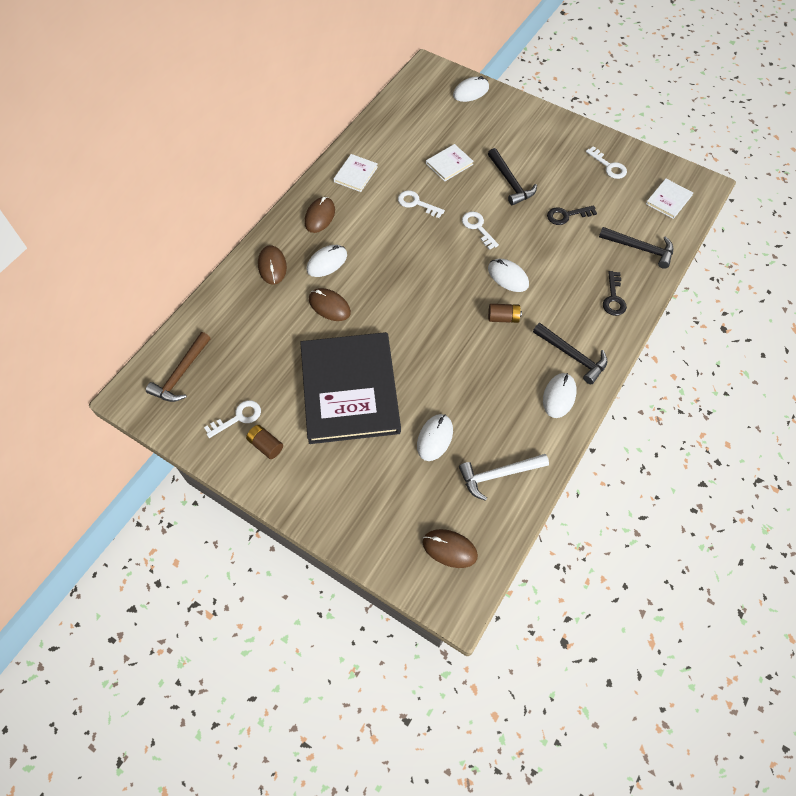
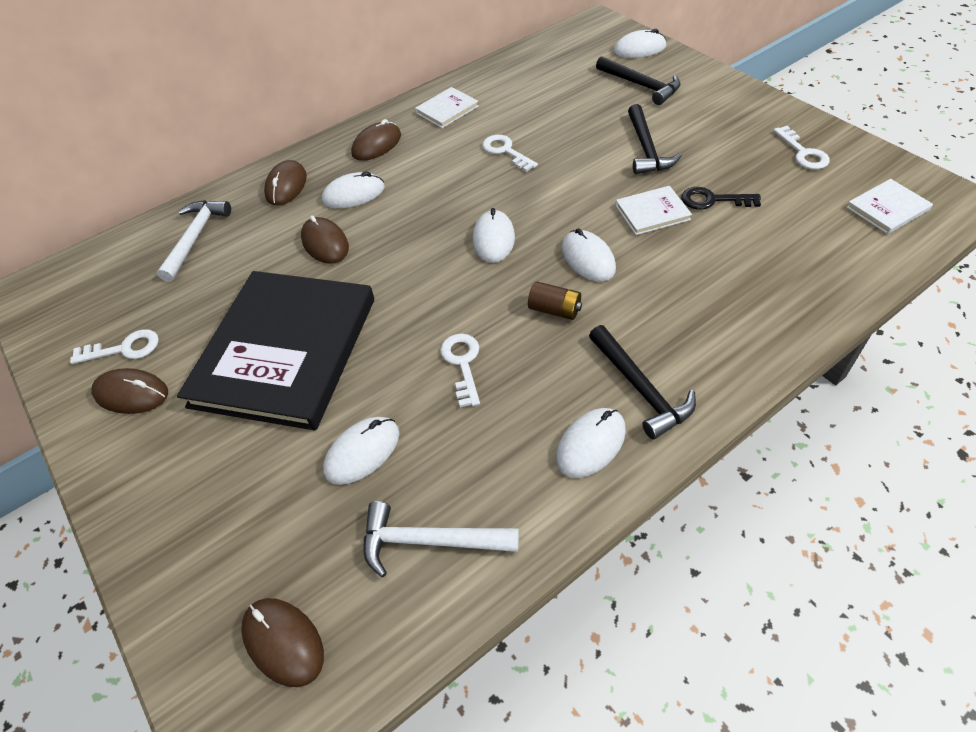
camera: 25 degrees right, 10 degrees down
(181, 374) = (99, 280): brown hammer -> none
(231, 324) = (195, 238): none -> white hammer
(266, 445) = (131, 394): brown battery -> brown mouse
(442, 276) = (494, 239): none -> white mouse
(449, 164) = (572, 117): white book -> white book (652, 212)
(477, 227) = (574, 192): white key -> white key (462, 363)
(613, 298) = (745, 321): black key -> none
(640, 248) = (816, 263): black hammer -> black hammer (640, 85)

